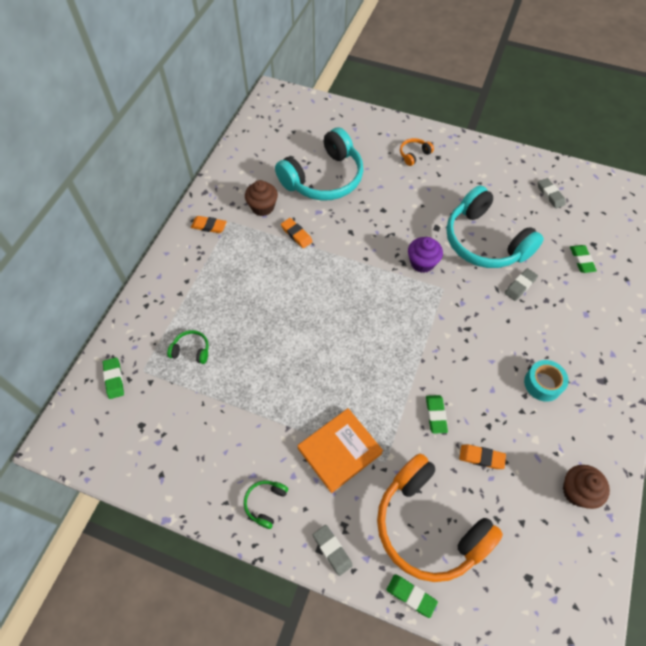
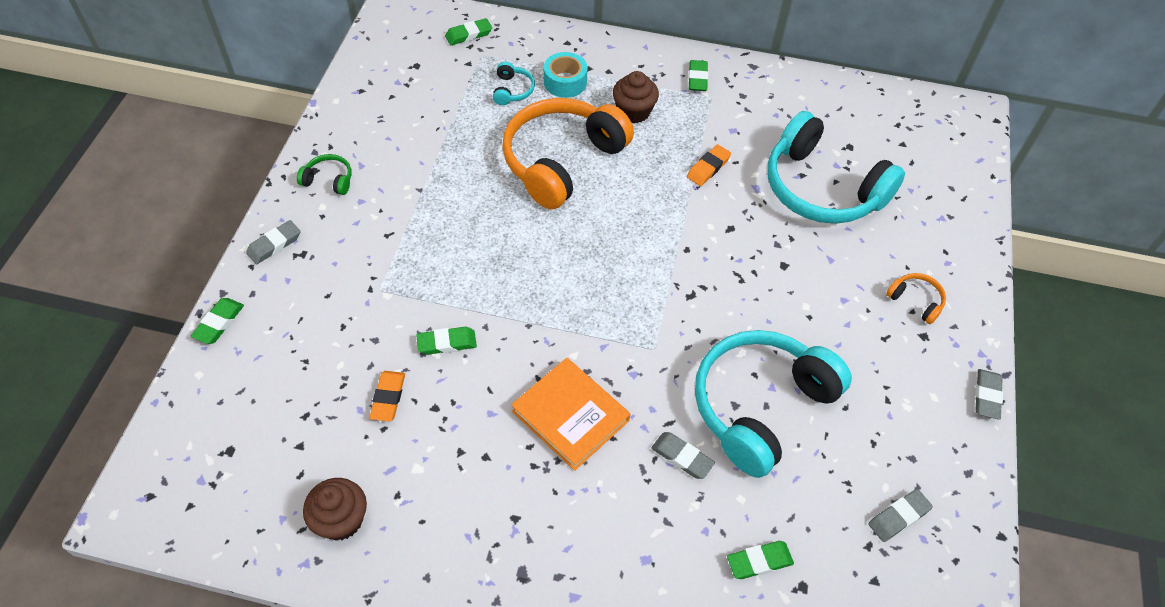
camera: 80 degrees right, 5 degrees down
(191, 350) = (512, 90): green headphones -> turquoise headphones
(209, 226) = (697, 78): orange eraser -> green eraser
(262, 207) = (745, 127): brown cupcake -> brown cupcake (633, 112)
(339, 451) = (392, 242): orange book -> orange book (570, 416)
(422, 263) = (695, 319): purple cupcake -> none
(428, 525) = (299, 338): orange headphones -> orange headphones (561, 161)
(477, 141) = (986, 396): none -> grey eraser
(543, 384) = (507, 483): turquoise tape -> turquoise tape (565, 82)

